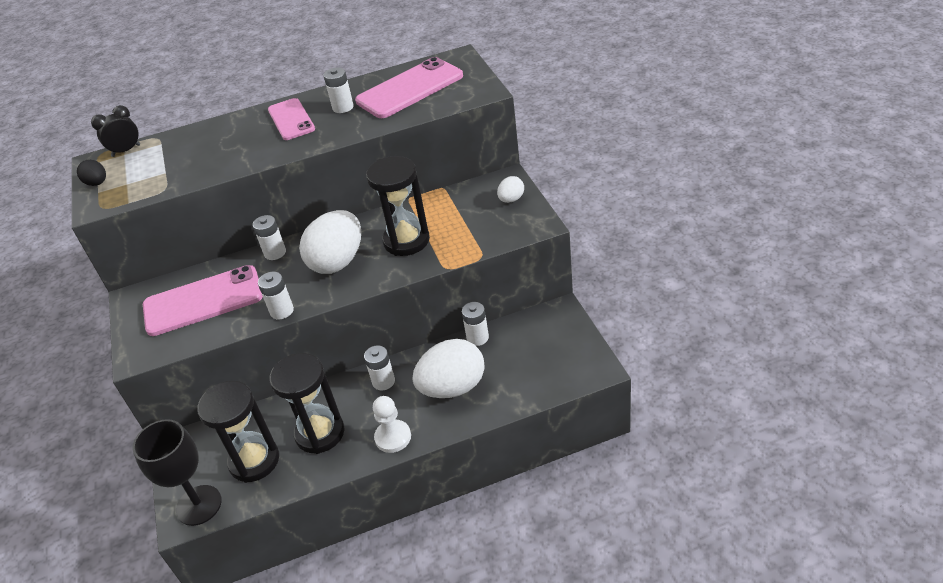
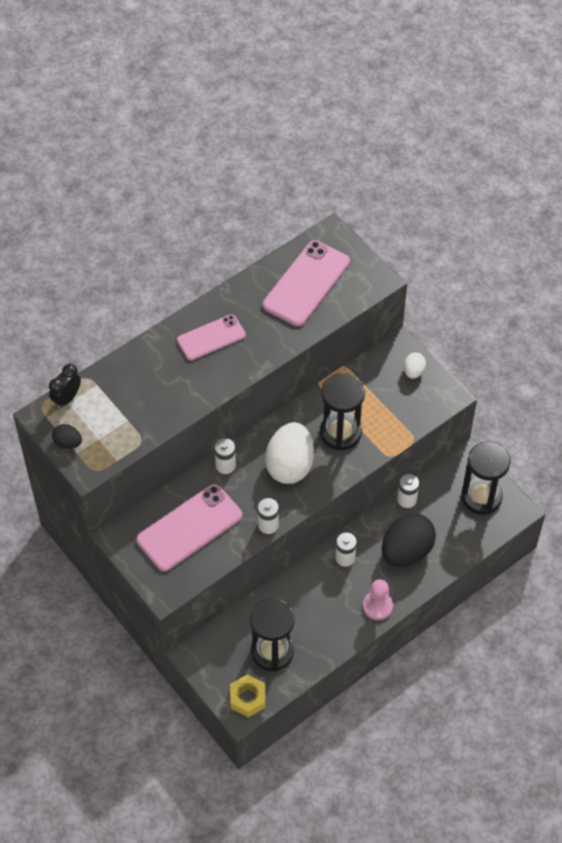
camera: 25 degrees left, 15 degrees up
(199, 505) = (248, 698): black goblet -> yellow nut
(291, 120) = (211, 338): pink phone -> pink phone turned 75 degrees counterclockwise
(320, 433) = (314, 616): black hourglass -> black hourglass (481, 497)
(343, 107) = (253, 316): white battery -> none
(393, 437) = (377, 606): white pawn -> pink pawn
(453, 387) = (406, 551): white egg -> black egg

